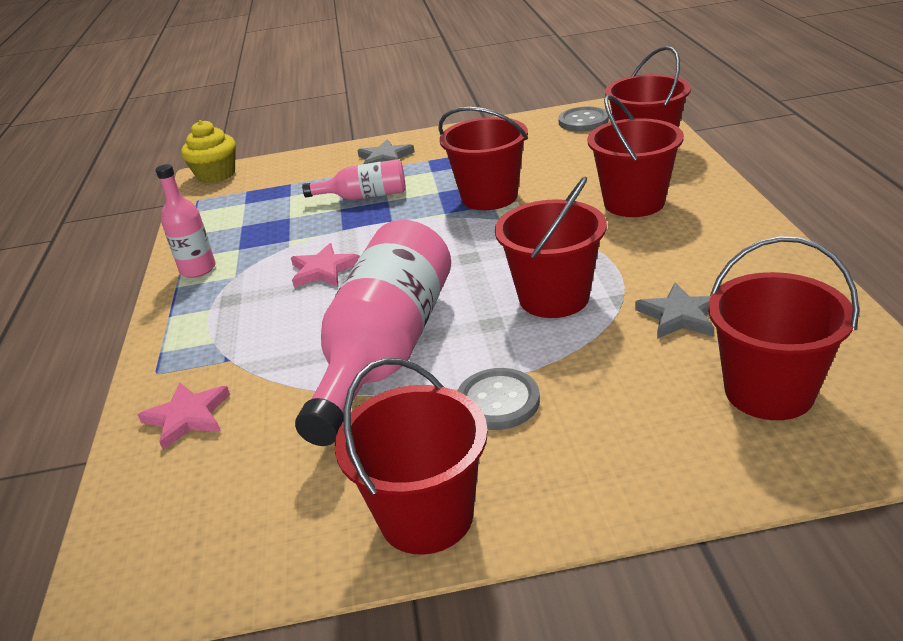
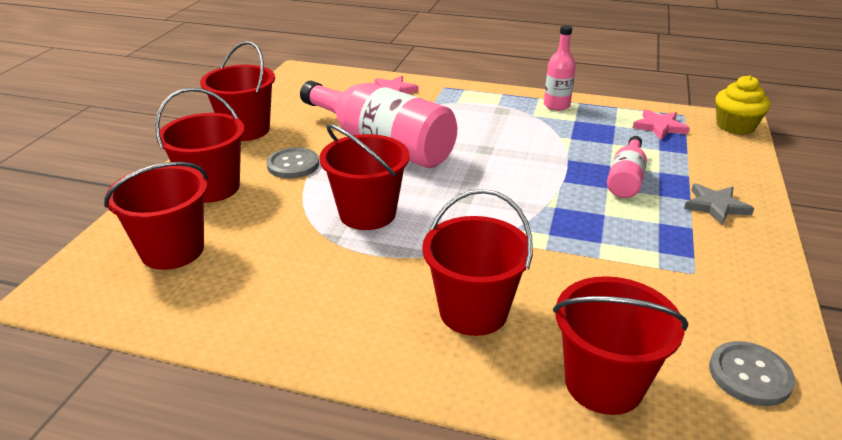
camera: 110 degrees right, 0 degrees up
(323, 270) = (508, 143): pink star -> pink star (659, 127)
(489, 197) = (567, 236): red bucket -> red bucket (212, 188)
(680, 316) = (281, 254): grey star -> none

